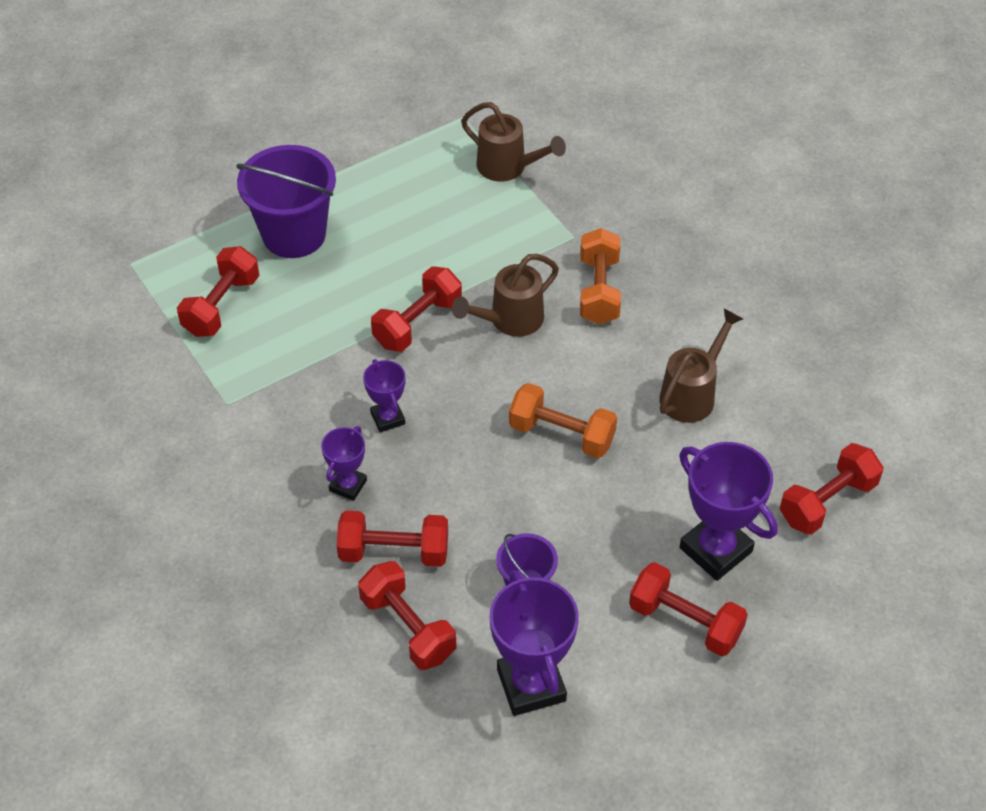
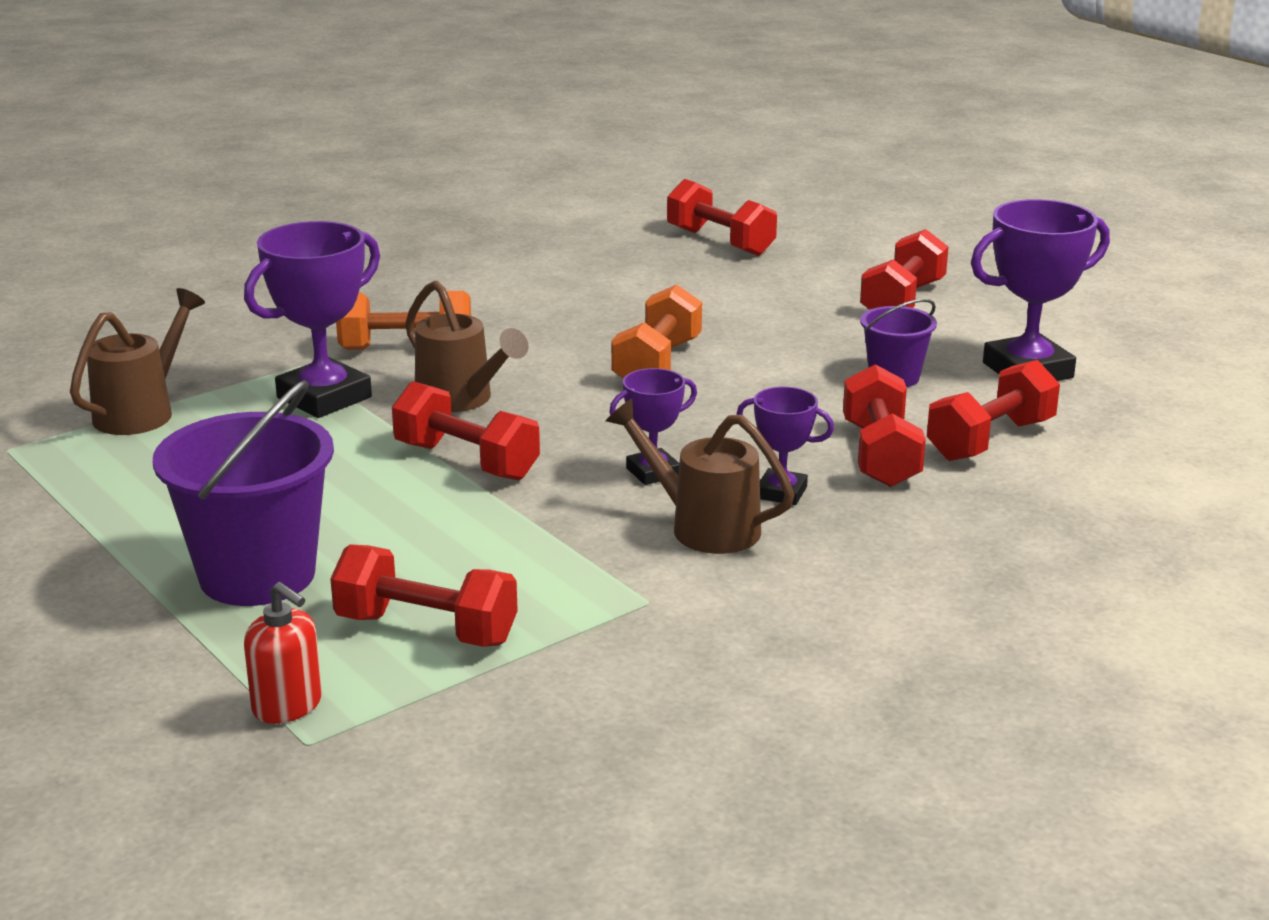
camera: 95 degrees left, 25 degrees down
(164, 255) = (288, 706): none -> red soap dispenser
(692, 394) = (580, 299): brown watering can -> brown watering can (703, 527)
(715, 550) = (802, 288): purple trophy -> purple trophy (324, 398)

